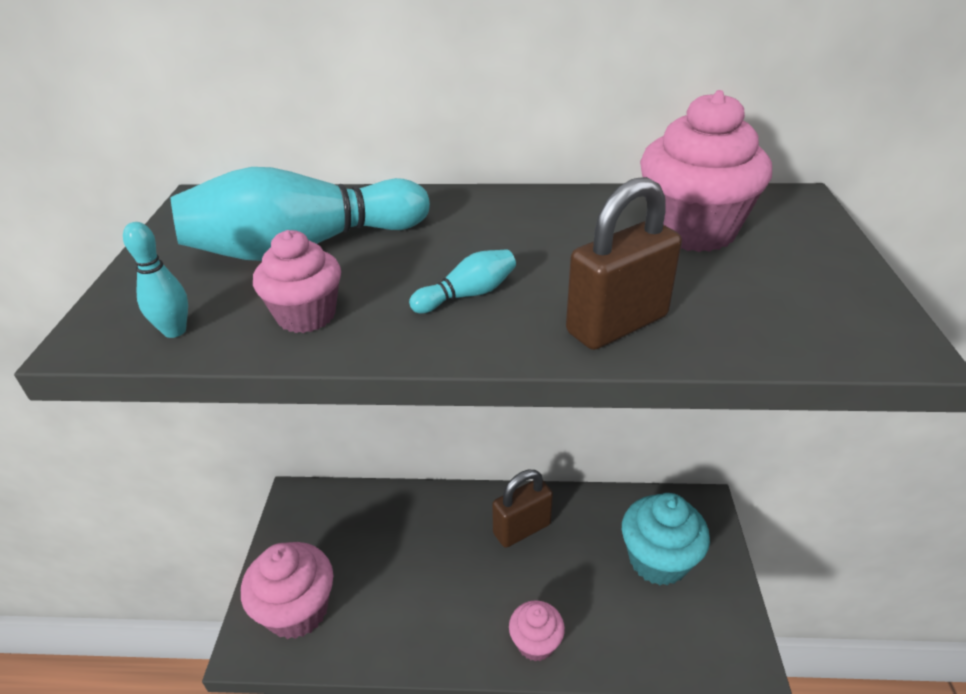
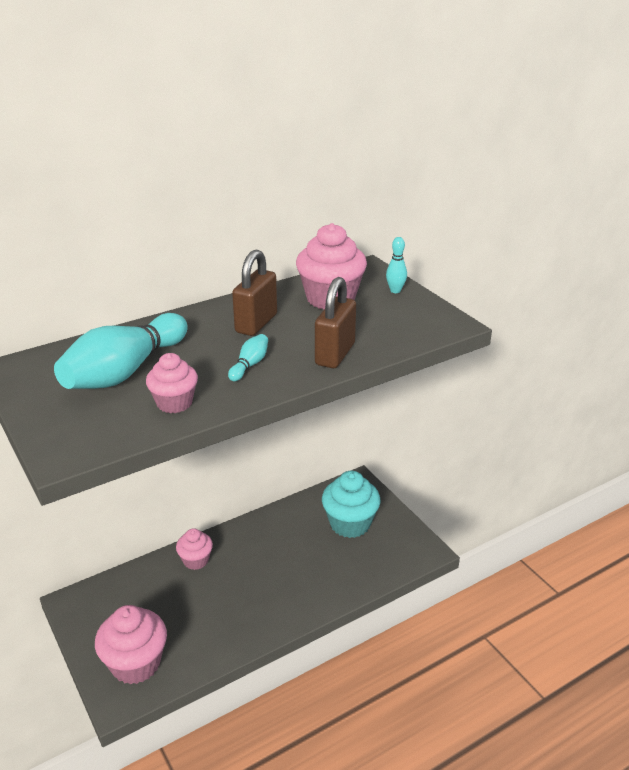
camera: 35 degrees left, 5 degrees down
(175, 331) = (108, 435): turquoise bowling pin -> turquoise bowling pin (395, 291)
(522, 529) = (255, 545): brown padlock -> brown padlock (256, 323)
(535, 643) = (308, 600): pink cupcake -> pink cupcake (196, 560)

